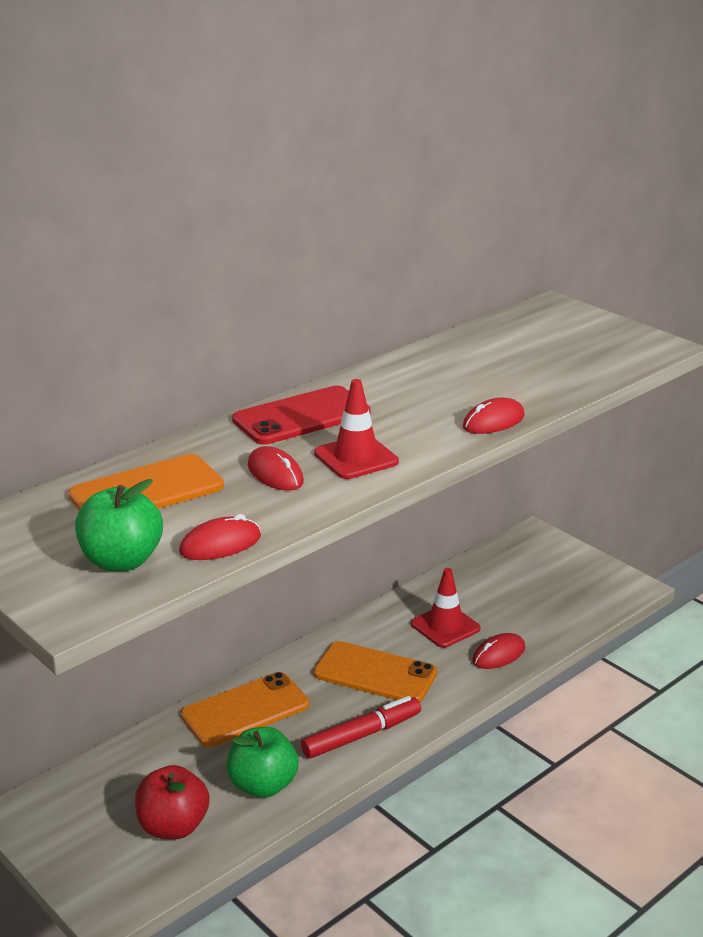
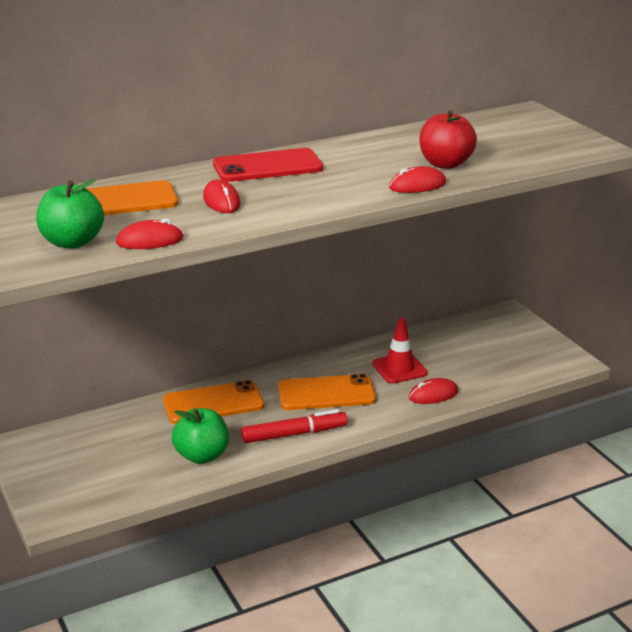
camera: 15 degrees right, 0 degrees up
(173, 826) = (122, 472): red apple -> red apple (445, 164)
(356, 458) = (290, 197): red traffic cone -> none
(375, 673) = (326, 393): orange phone -> orange phone turned 45 degrees counterclockwise

